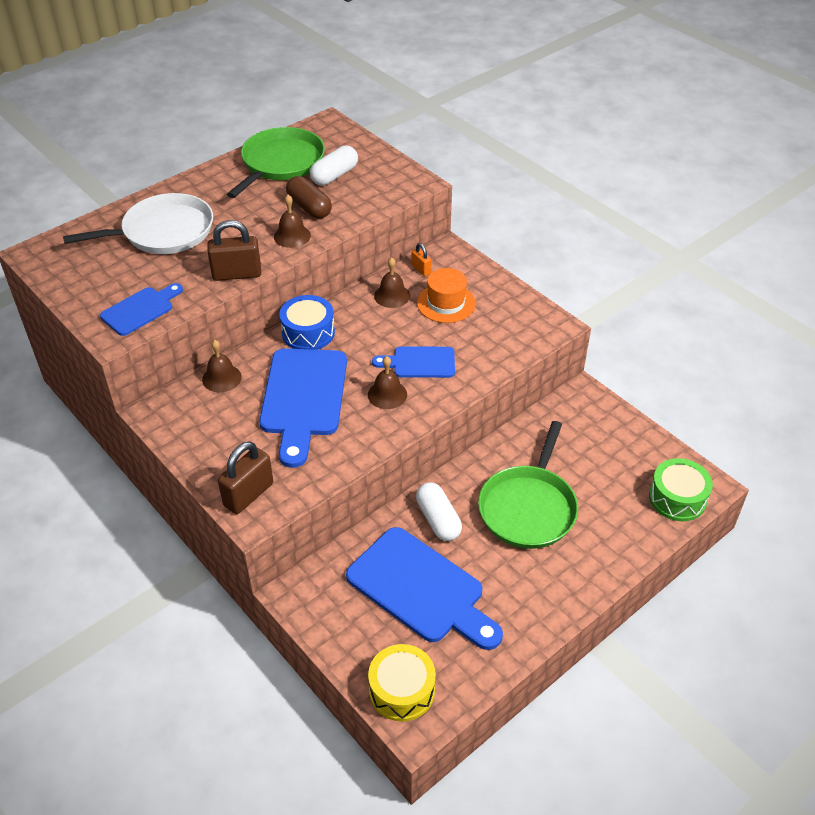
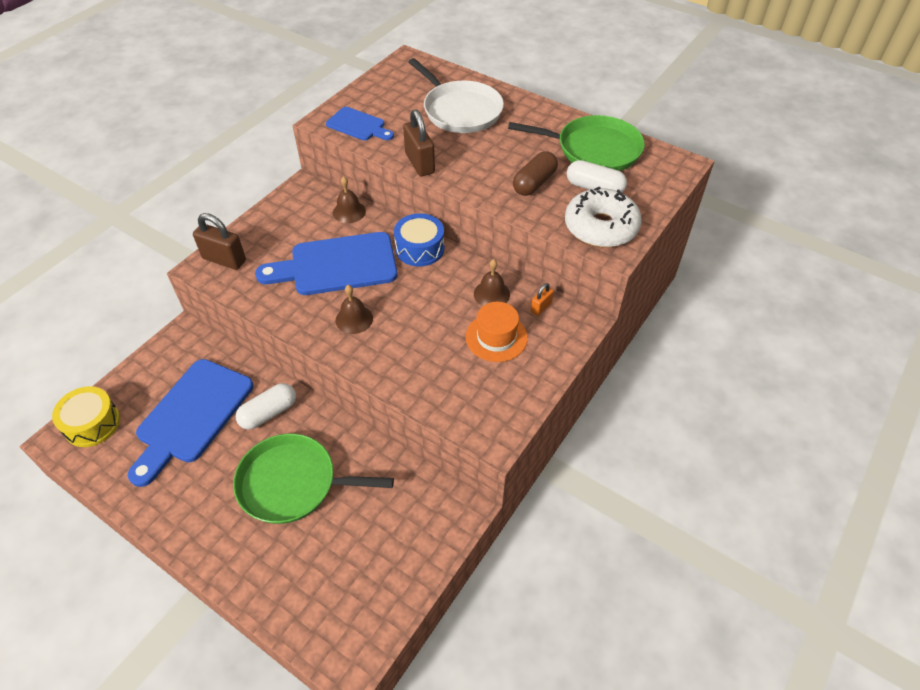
camera: 75 degrees right, 5 degrees up
(292, 236) = (486, 182): brown bell -> none
(387, 184) = (601, 227): none -> white donut
(419, 362) = (402, 334): blue cutting board -> none
(677, 498) = (327, 629): green drum -> none

